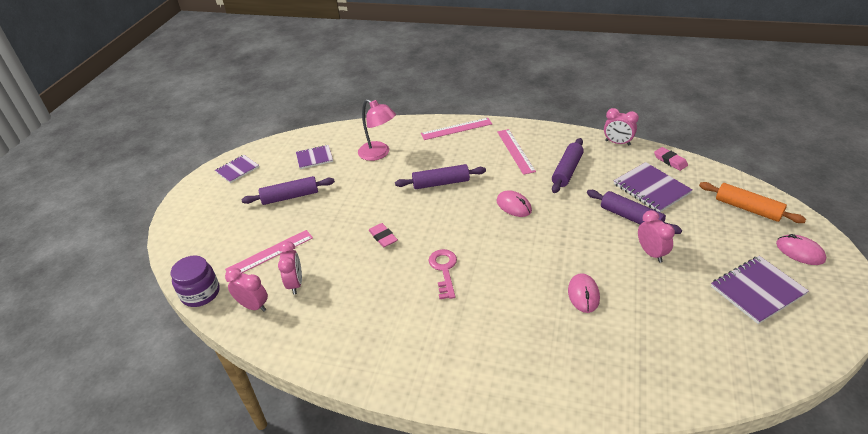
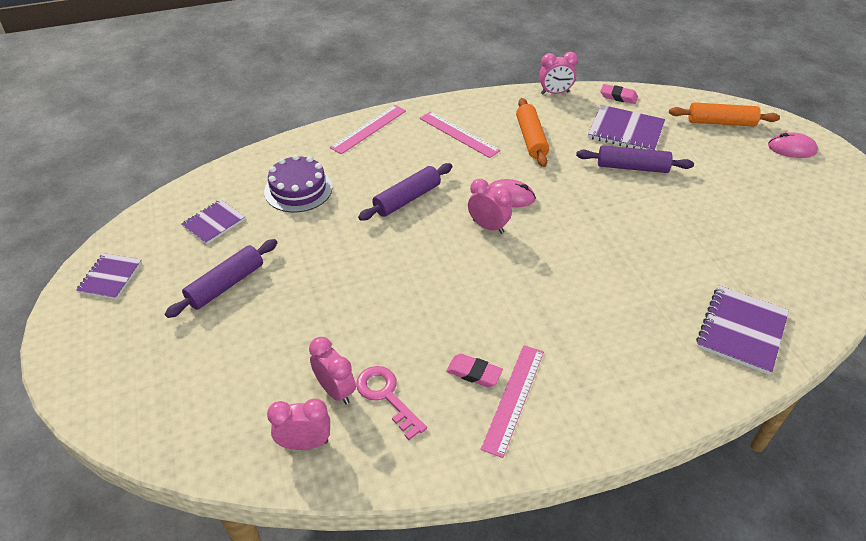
camera: 35 degrees left, 5 degrees up
(200, 293) = (212, 463): purple jar -> none
(270, 253) = (265, 368): pink ruler -> pink ruler (513, 398)
(379, 154) = (298, 189): pink lamp -> purple cake
(383, 237) = (395, 288): pink eraser -> pink eraser (474, 373)
(444, 270) = (498, 297): pink key -> pink key (386, 396)
(567, 171) = (531, 139): purple rolling pin -> orange rolling pin
(583, 294) = (656, 263): pink mouse -> none
(651, 253) = (679, 196): pink clock -> pink clock (488, 226)
(757, 291) = (790, 197): purple notebook -> purple notebook (741, 331)

